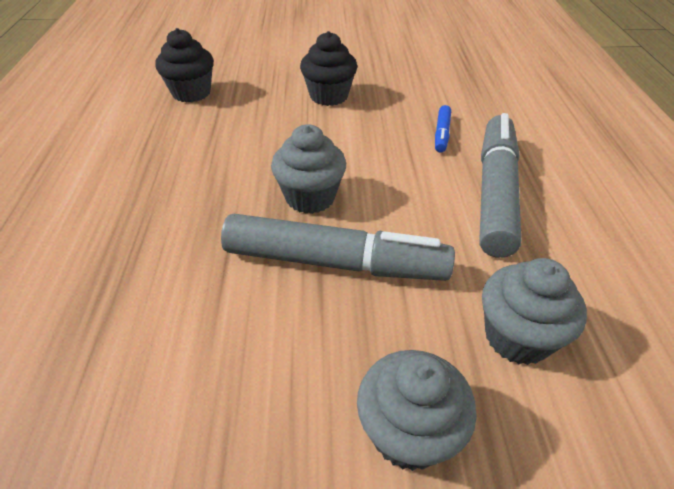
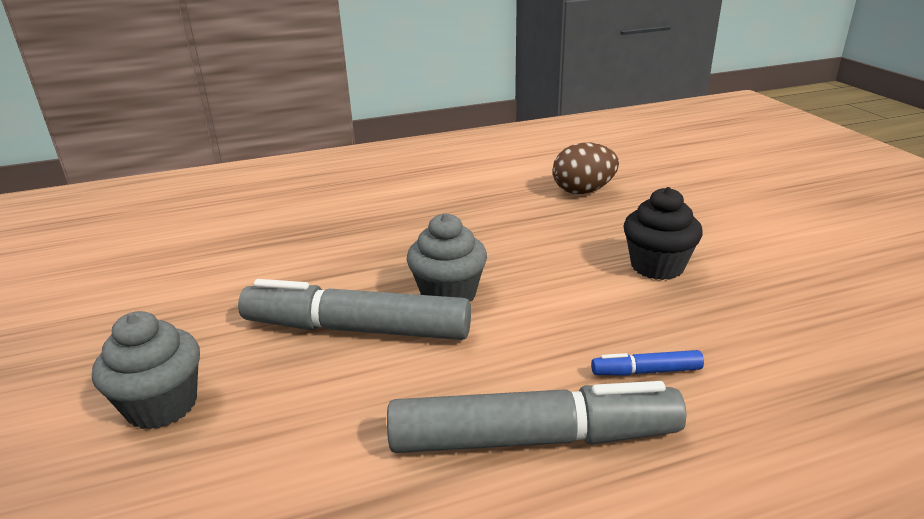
camera: 75 degrees right, 15 degrees down
(191, 93) = (583, 191): black cupcake -> brown egg
(335, 262) = (356, 329): grey marker -> grey marker turned 105 degrees clockwise
(517, 337) = (270, 474): grey cupcake -> none

